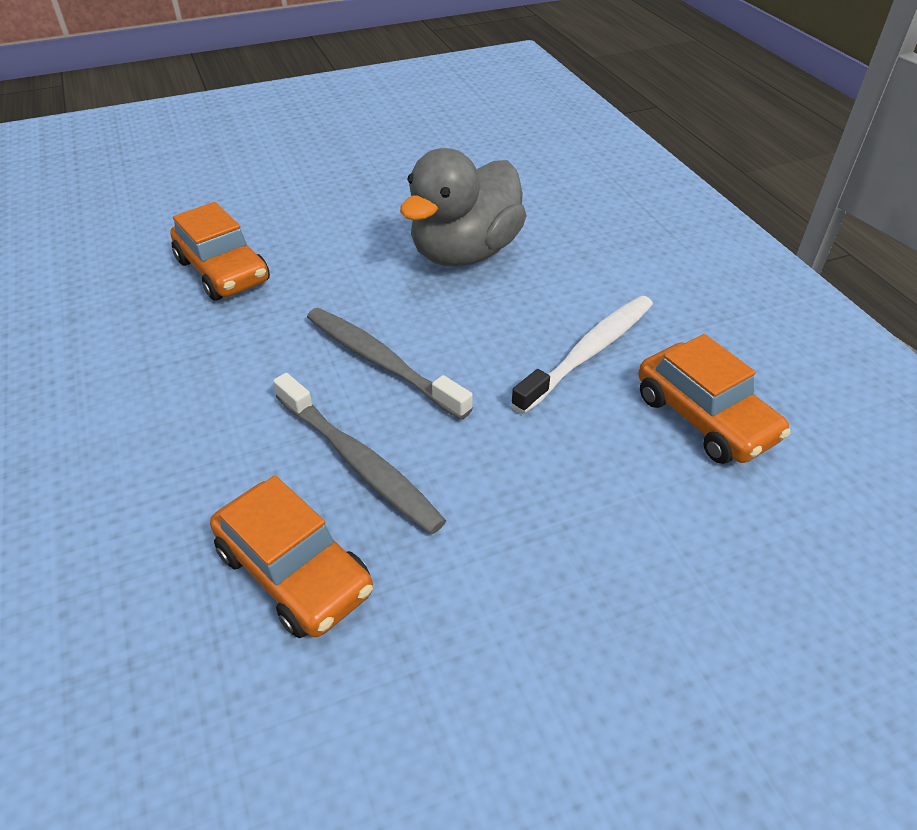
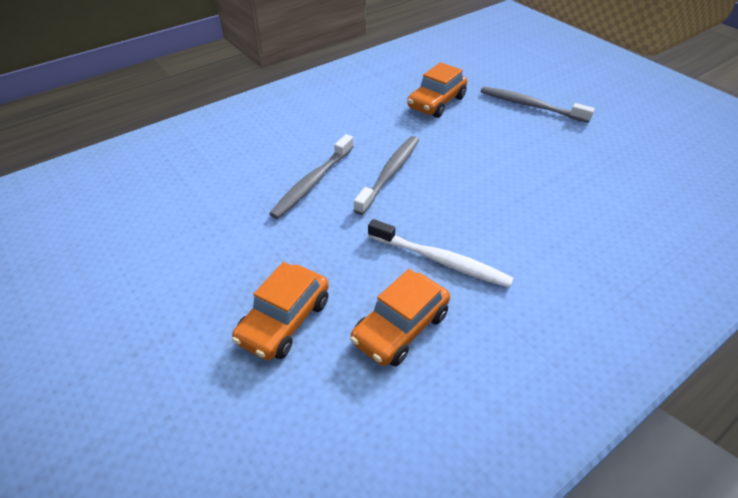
camera: 75 degrees right, 0 degrees up
(294, 571) = (242, 179): orange car -> orange car (284, 321)
(297, 191) = (530, 106): none -> grey toothbrush
(465, 253) = (514, 186): grey duck -> none

